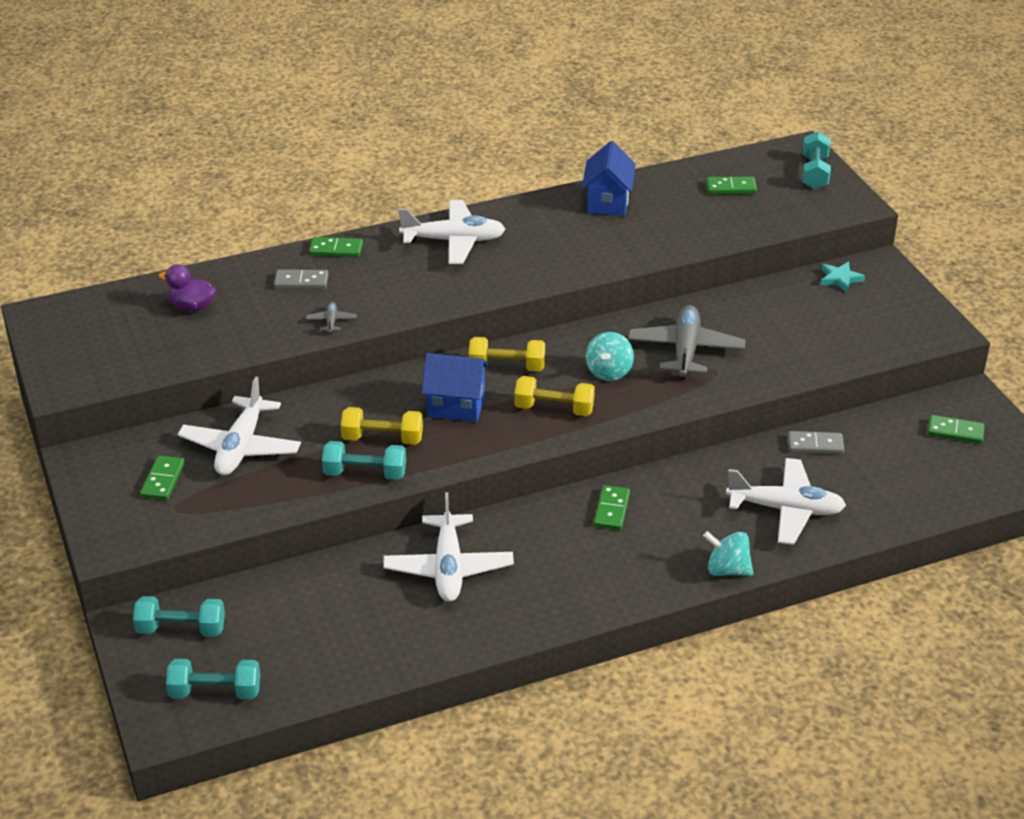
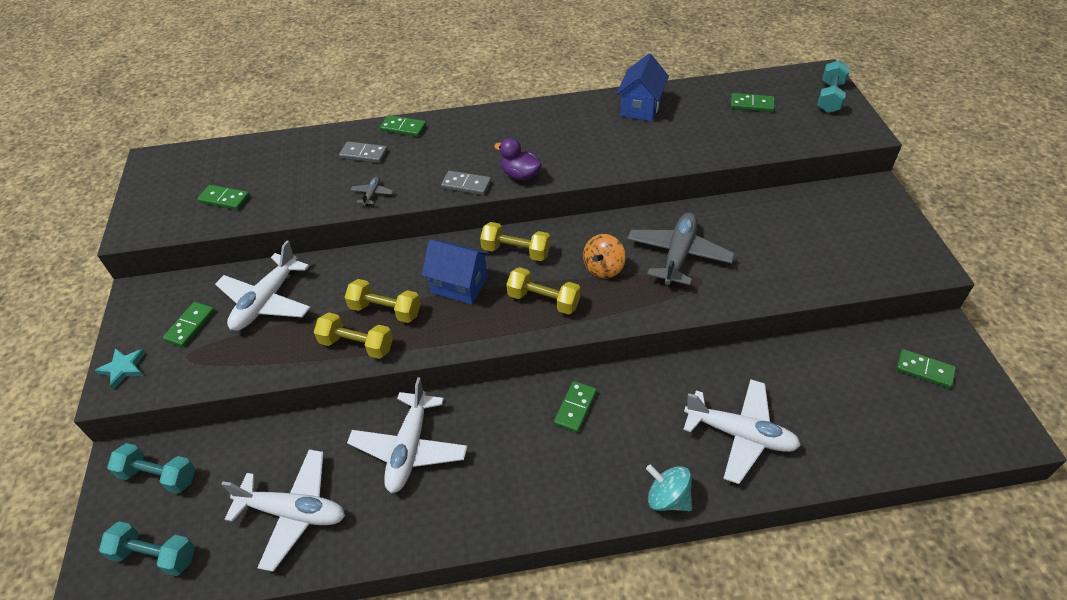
camera: 15 degrees right, 10 degrees up
(156, 345) = (224, 199): none -> green domino
(192, 307) = (269, 167): purple duck -> purple duck (520, 175)
(365, 473) = (357, 345): turquoise dumbbell -> yellow dumbbell
(454, 241) = (500, 130): white plane -> white plane (293, 512)
(609, 372) = (603, 268): turquoise spinning top -> orange spinning top
(815, 445) = (783, 364): grey domino -> grey domino (466, 185)
(840, 279) = (836, 199): turquoise star -> turquoise star (123, 368)

